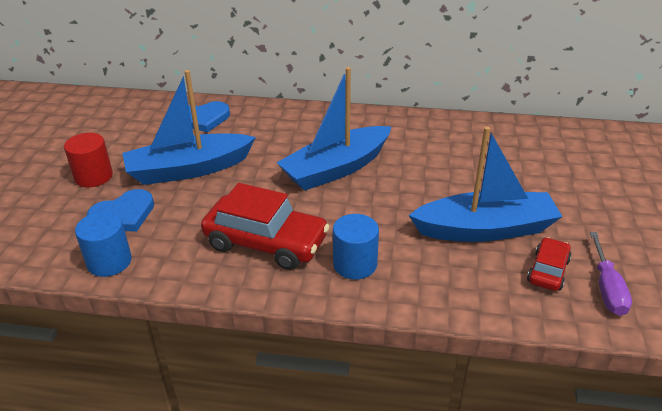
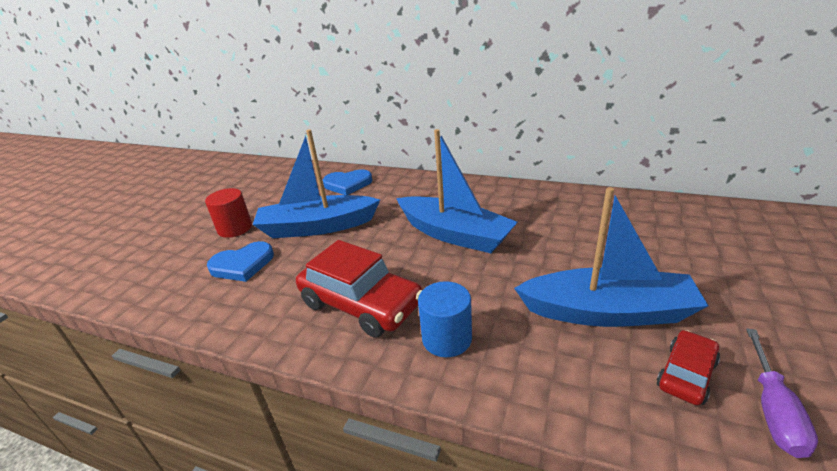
camera: 15 degrees right, 5 degrees down
(109, 262) = (208, 309): blue cylinder -> none
(336, 169) = (454, 234): blue boat -> blue boat turned 120 degrees counterclockwise

